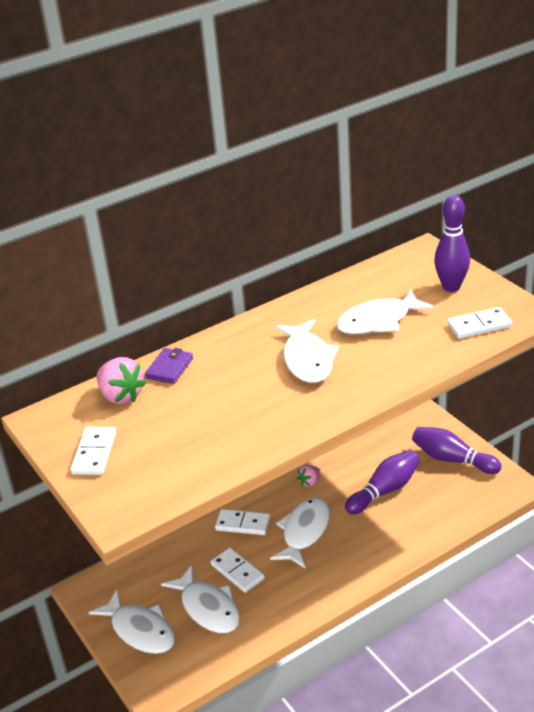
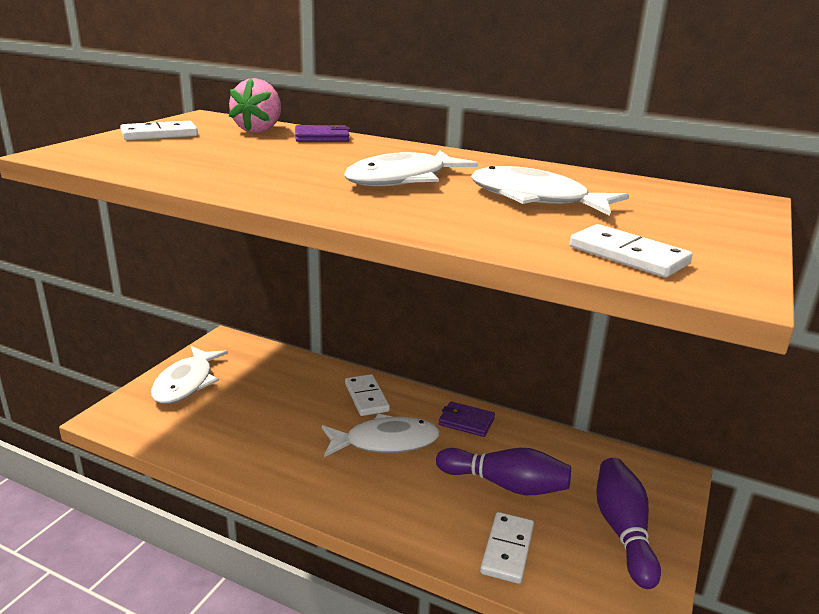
camera: 55 degrees right, 10 degrees down
(208, 608) = (234, 413): white fish -> none
(237, 572) = (295, 415): white domino -> white domino (507, 550)
(309, 482) = (466, 421): pink strawberry -> purple wallet
(451, 287) = (691, 225): purple bowling pin -> none

